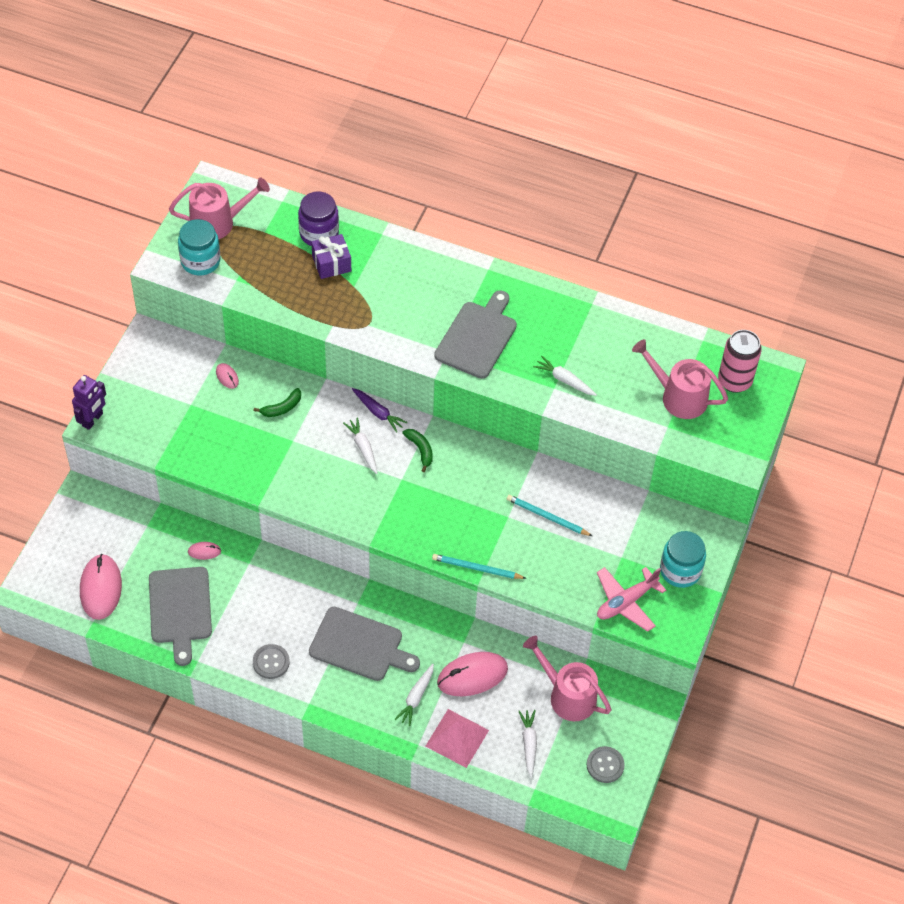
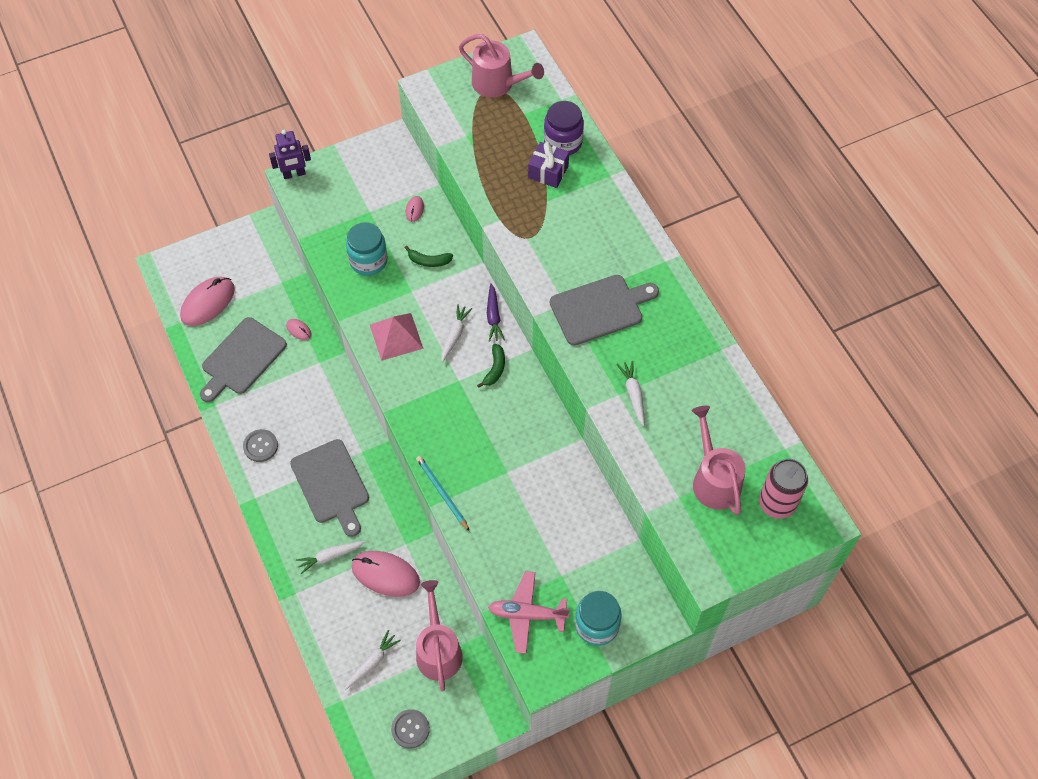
camera: 45 degrees right, 5 degrees up
(200, 261) = (455, 104): turquoise jar -> turquoise jar (368, 261)
(457, 738) = (327, 612): pink pyramid -> pink pyramid (396, 336)
(547, 517) = (536, 497): turquoise pencil -> none

